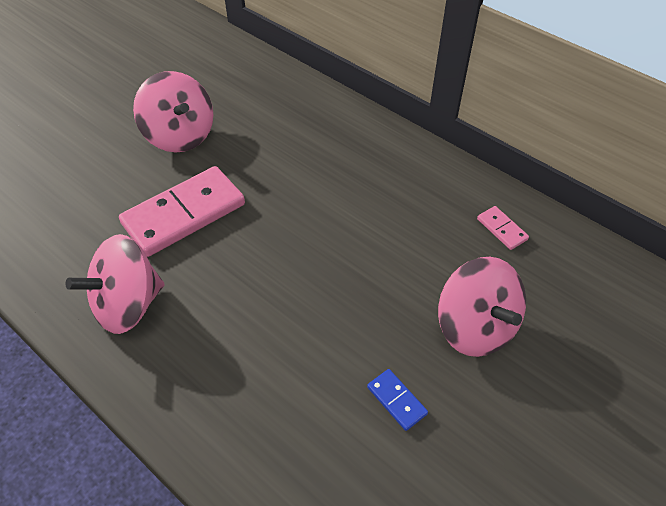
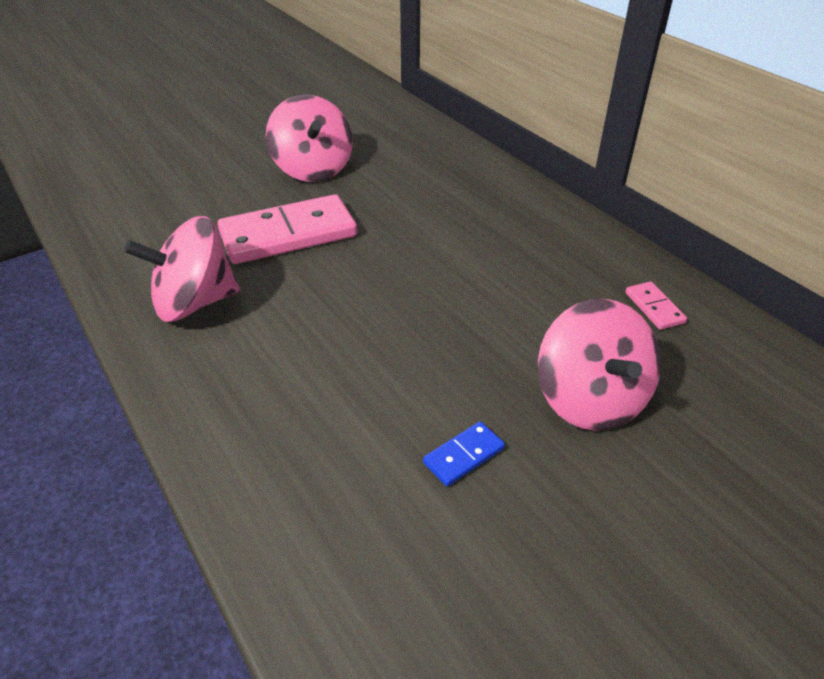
camera: 15 degrees right, 10 degrees down
(396, 400) = (463, 455): blue domino -> blue domino turned 75 degrees clockwise

